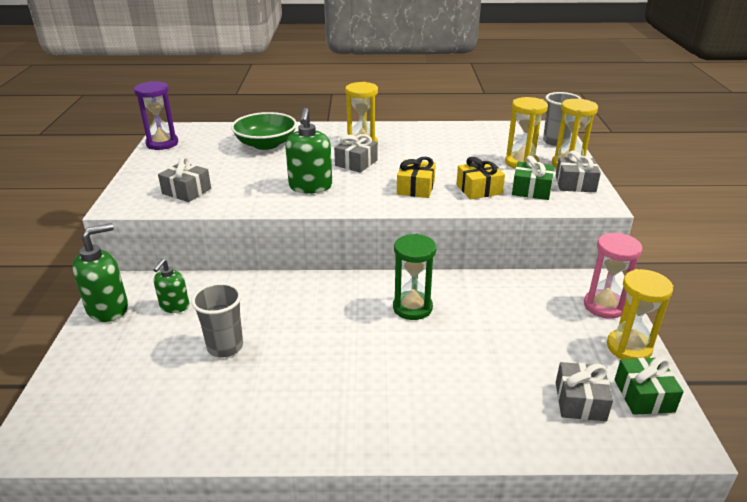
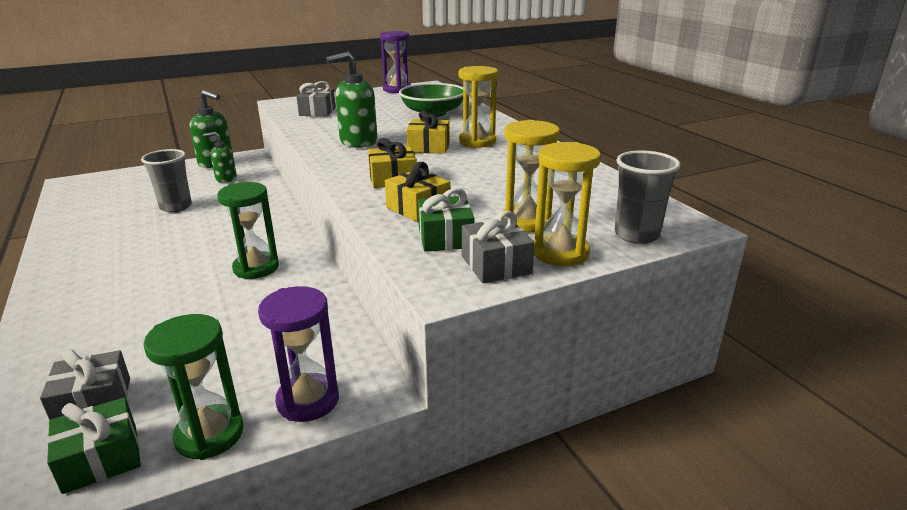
camera: 65 degrees right, 5 degrees down
(356, 163) = (429, 147): grey gift -> yellow gift
(604, 306) = (308, 400): pink hourglass -> purple hourglass
(628, 348) = (209, 435): yellow hourglass -> green hourglass

